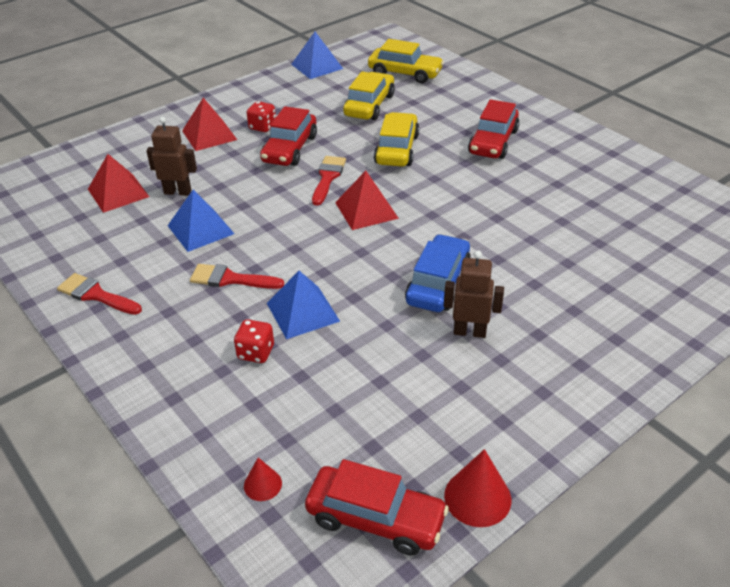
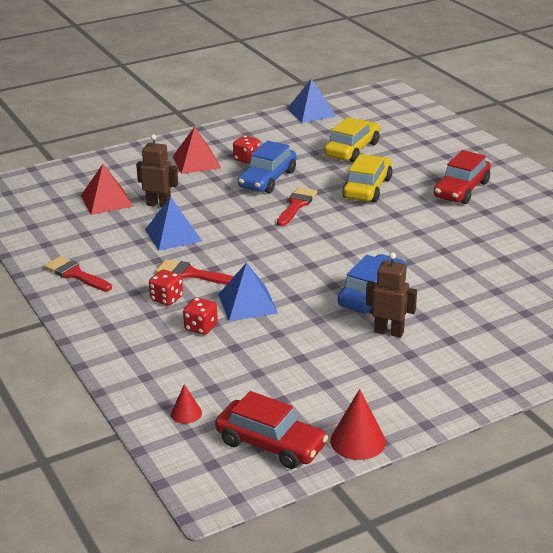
camera: 10 degrees right, 10 degrees down
(208, 316) = (166, 299): none -> red dice
(290, 149) = (267, 179): red car -> blue car
(366, 210) = (324, 234): red pyramid -> none
(405, 73) = (395, 125): yellow car -> none

